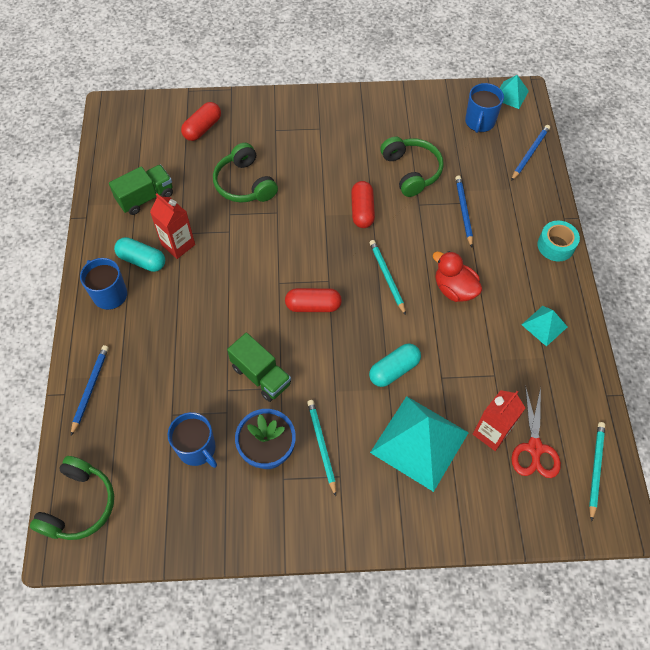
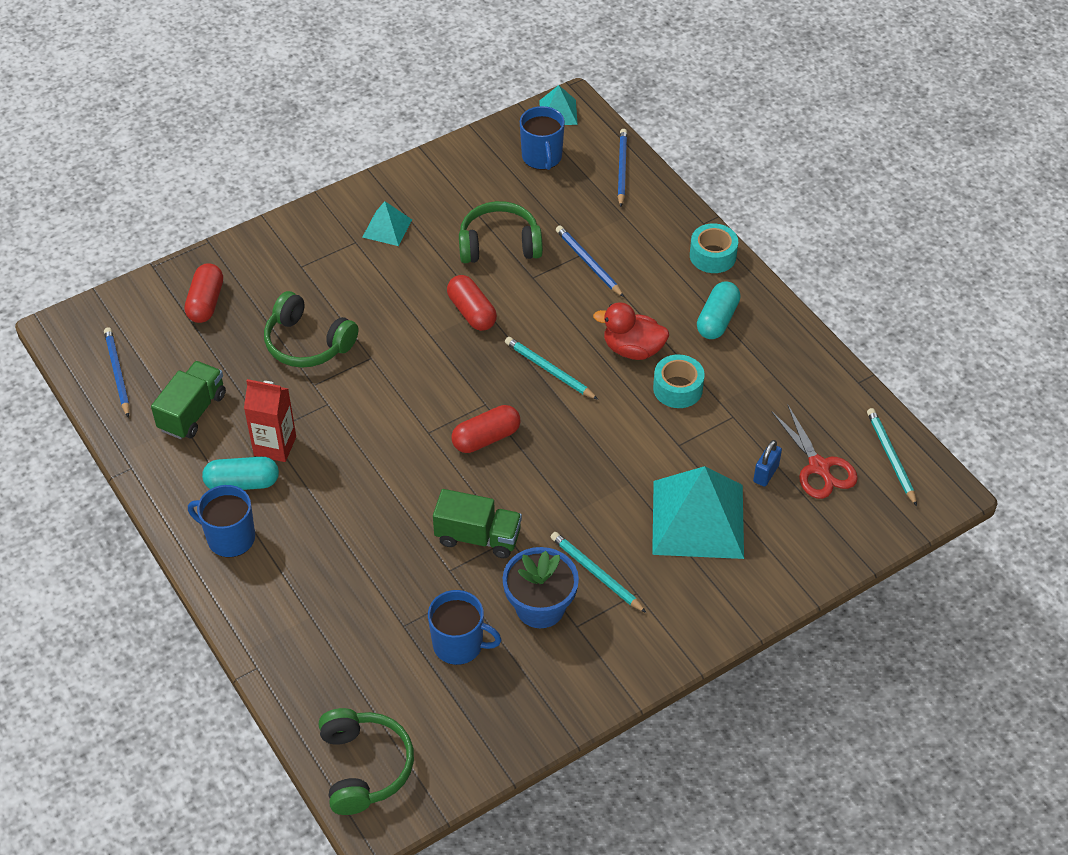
camera: 30 degrees left, 10 degrees down
(90, 389) = (285, 647): blue pencil -> blue pencil (117, 373)
(394, 370) = (622, 461): turquoise capsule -> turquoise capsule (717, 320)
(411, 171) = (499, 244): green headphones -> green headphones turned 45 degrees counterclockwise
(467, 334) = (677, 388): none -> turquoise tape
(491, 432) = (766, 473): red carton -> blue padlock
(544, 325) = (752, 343): turquoise pyramid -> turquoise pyramid (387, 228)

